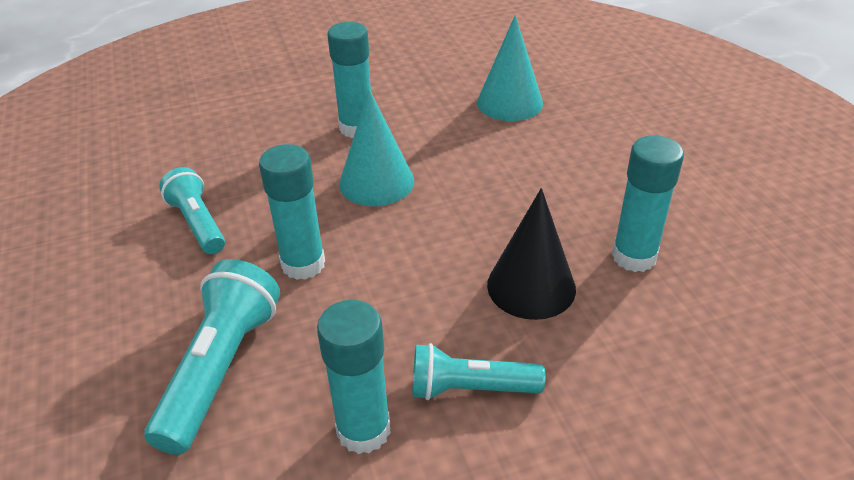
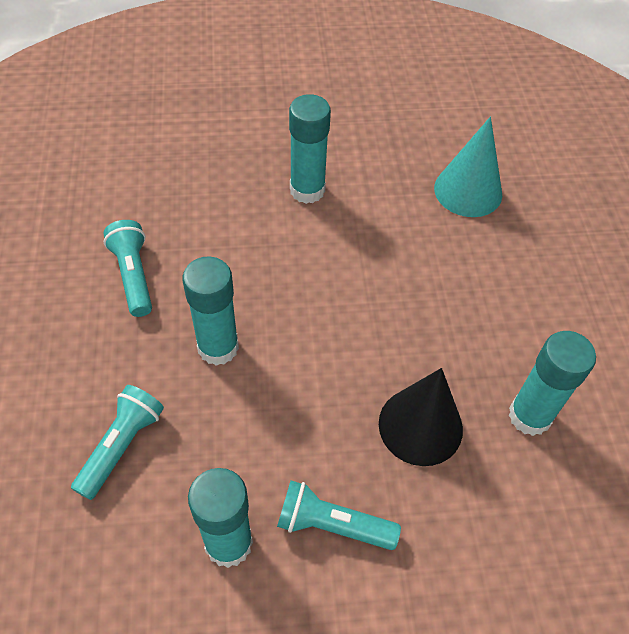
camera: 10 degrees right, 15 degrees up
(220, 368) = (121, 445): turquoise flashlight -> turquoise flashlight, size x0.66
(376, 182) = (309, 264): turquoise cone -> none

